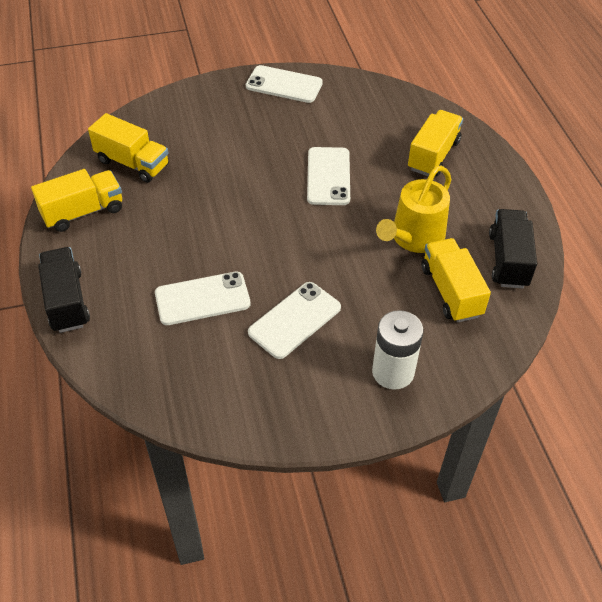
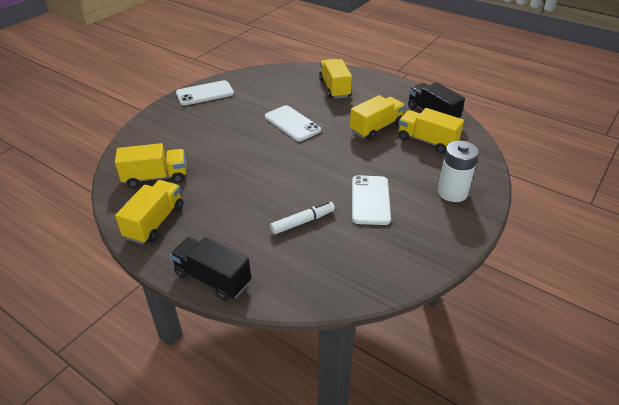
camera: 40 degrees left, 10 degrees down
(202, 299) = (303, 222): white phone -> white marker
(414, 237) = (376, 128): yellow watering can -> yellow truck

